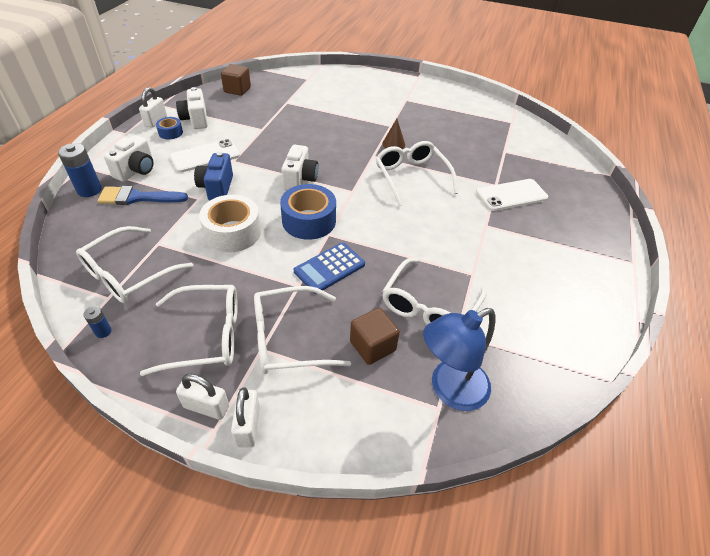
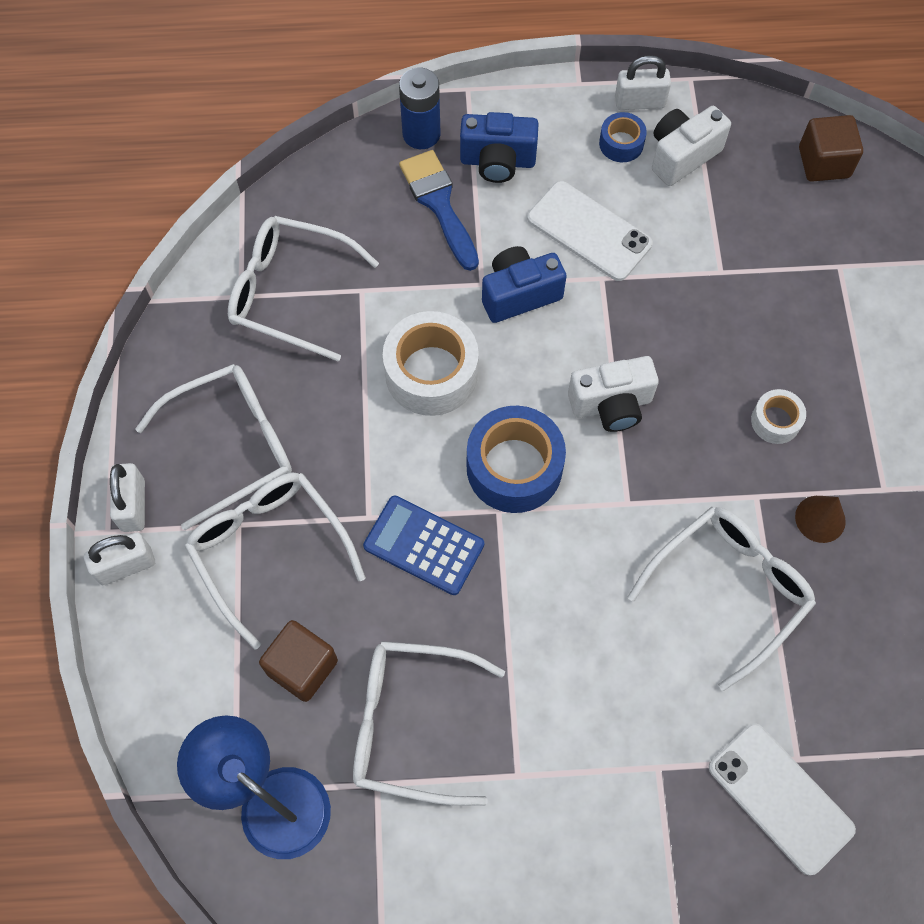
camera: 70 degrees right, 20 degrees up
(103, 331) = (189, 327): blue battery -> none
(136, 170) = (497, 161): white camera -> blue camera
(205, 336) = (231, 446): white glasses -> white glasses turned 90 degrees counterclockwise
(342, 139) = (775, 421): none -> white tape

